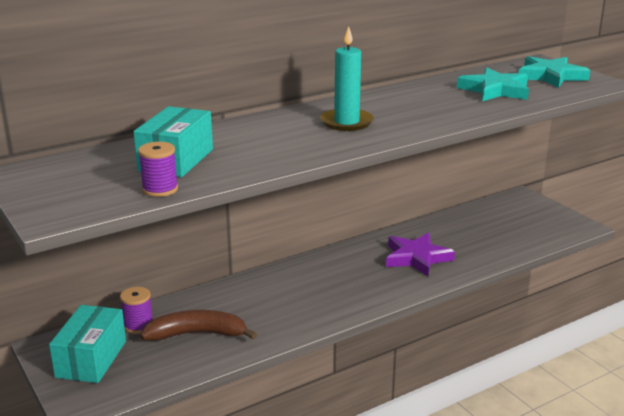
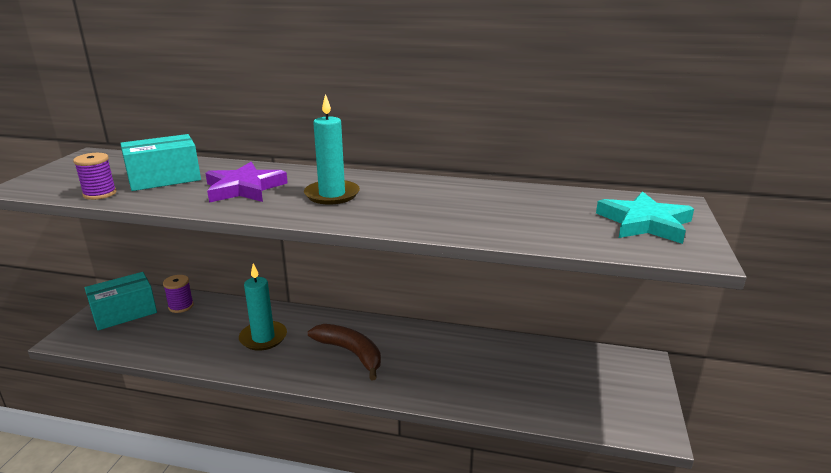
camera: 45 degrees right, 0 degrees up
(197, 334) = (192, 332): brown banana -> brown banana (350, 353)
(268, 305) = (263, 338): none -> turquoise candle
(417, 258) = (430, 364): purple star -> purple star (244, 188)
(495, 90) = (538, 215): turquoise star -> none

